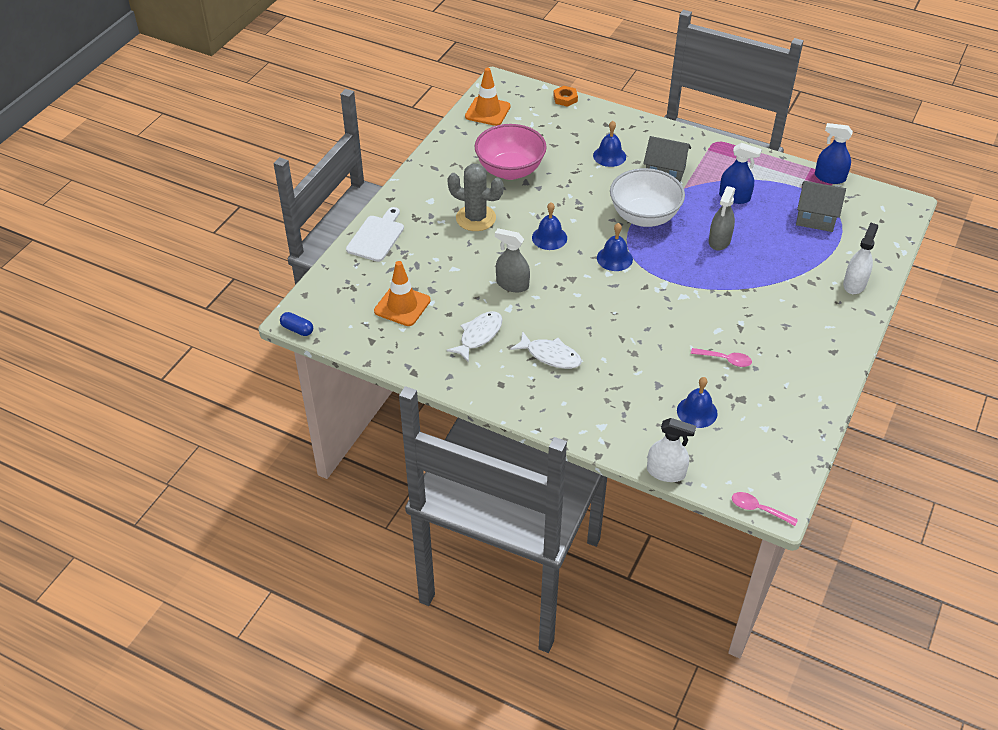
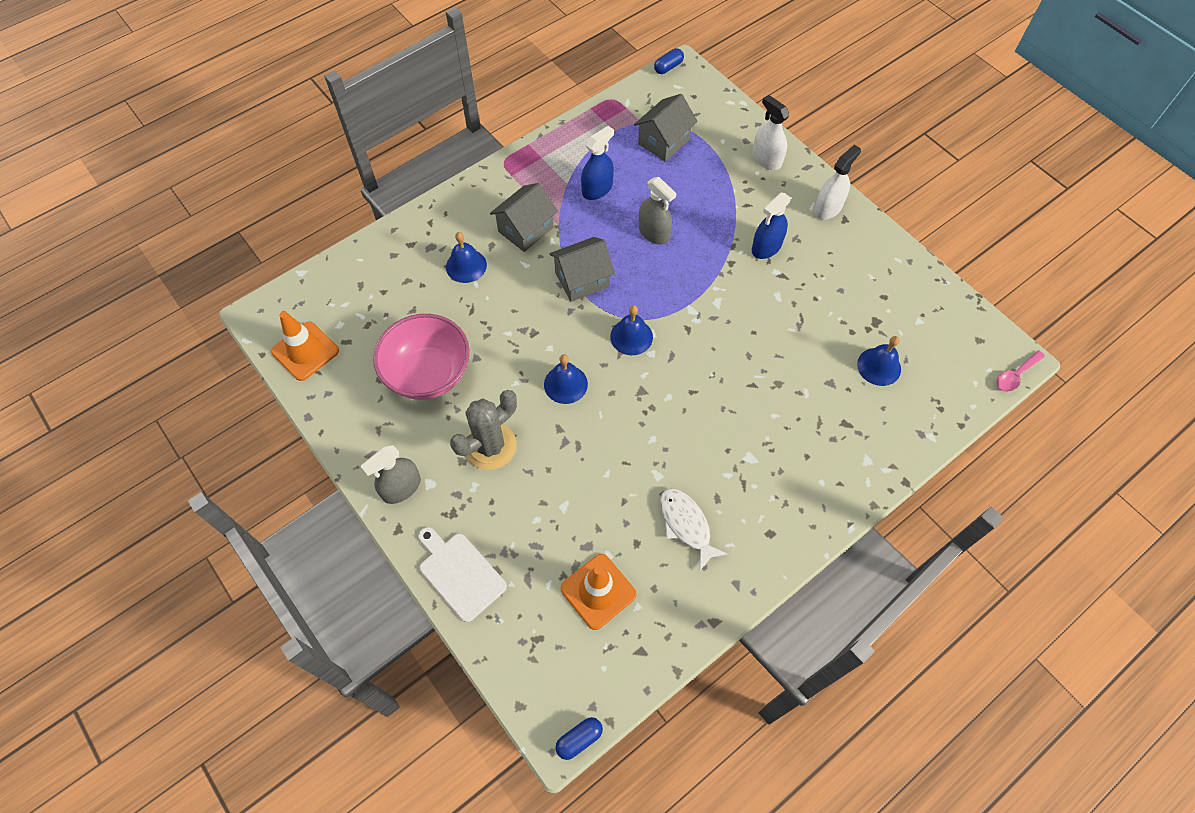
camera: 65 degrees left, 15 degrees up
(512, 284) = (621, 455): grey spray bottle -> grey spray bottle (401, 488)
(550, 356) = (748, 464): white fish -> none
(565, 98) = (338, 262): orange nut -> none
(644, 216) = (582, 280): white bowl -> grey house
(666, 472) = (947, 430): white spray bottle -> white spray bottle (828, 208)
(725, 360) = (820, 309): pink spoon -> none
(830, 177) = (613, 102): blue spray bottle -> blue spray bottle (766, 247)
(898, 196) = (668, 67): none -> blue capsule

